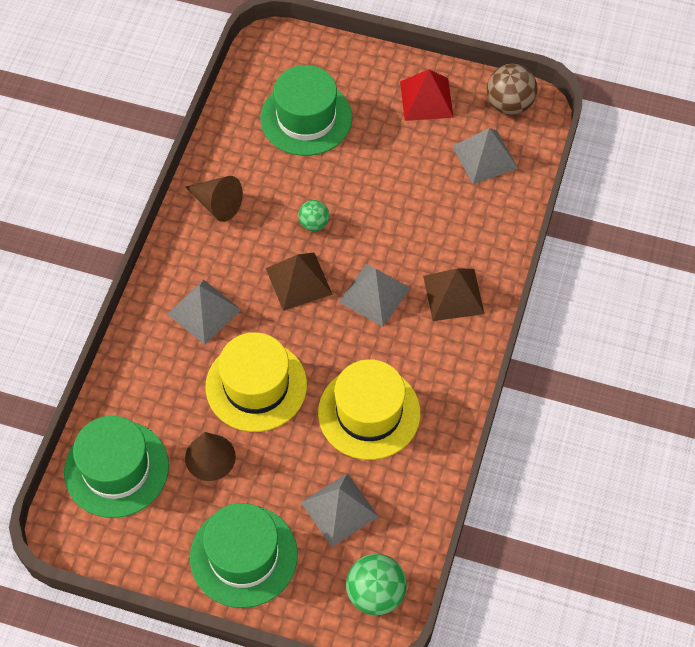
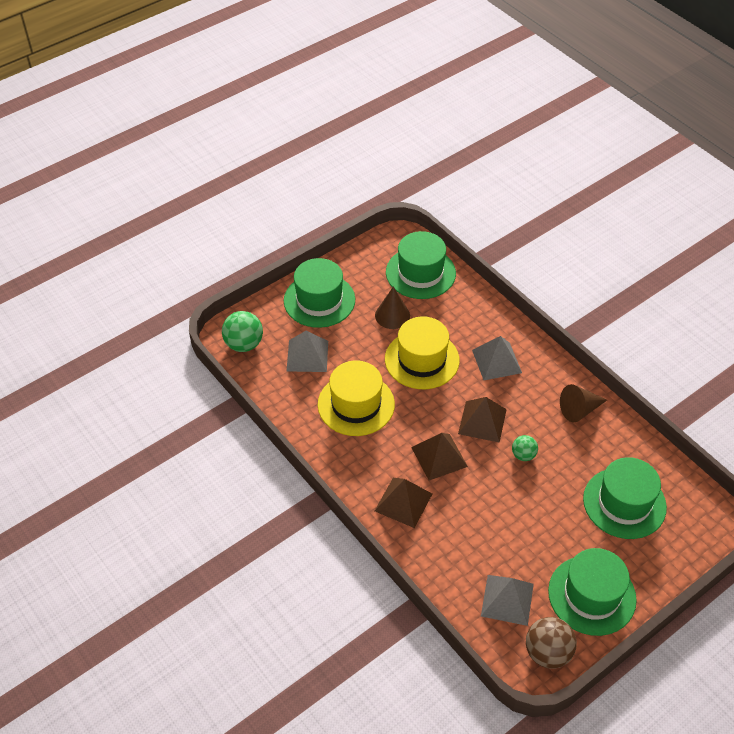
camera: 125 degrees right, 10 degrees down
(374, 294) = (439, 457): grey pyramid -> brown pyramid
(426, 99) = (592, 595): red pyramid -> green hat

